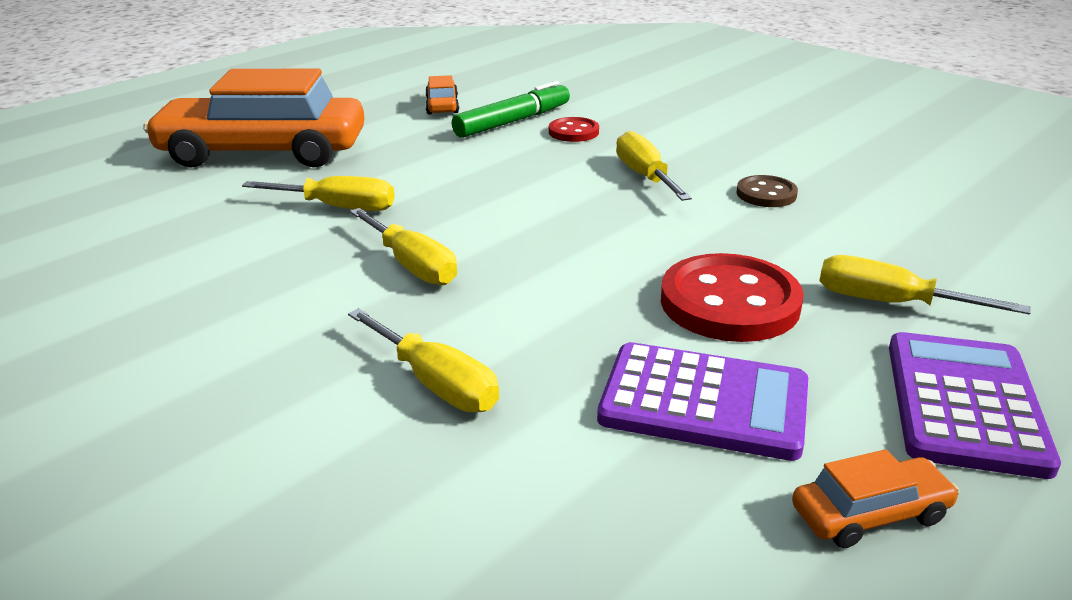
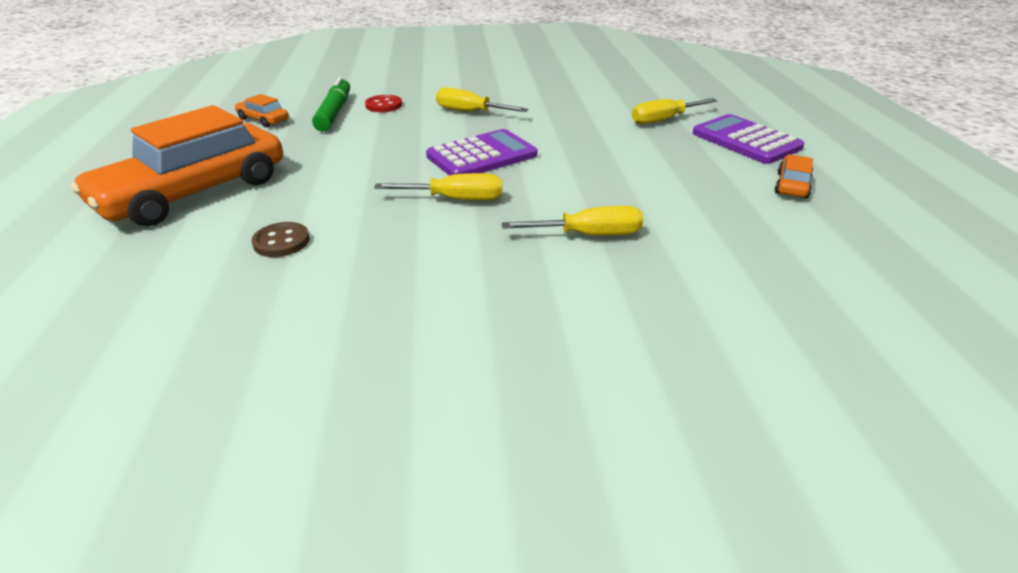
camera: 50 degrees left, 5 degrees up
(338, 207) = (339, 196): yellow screwdriver -> none
(704, 402) = (687, 183): purple calculator -> purple calculator (482, 156)
(729, 302) = (618, 145): red button -> none
(766, 194) = (538, 99): brown button -> brown button (281, 242)

